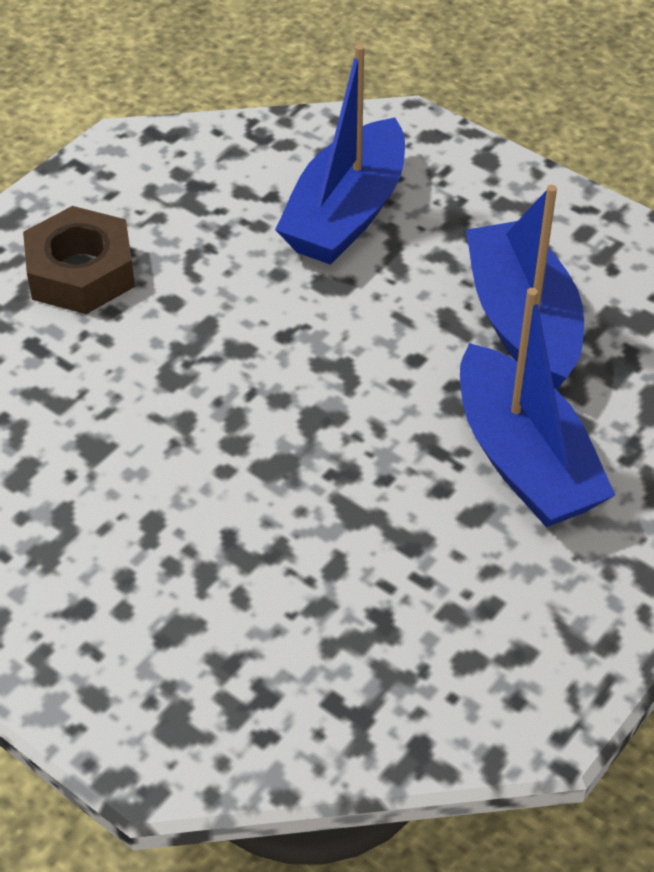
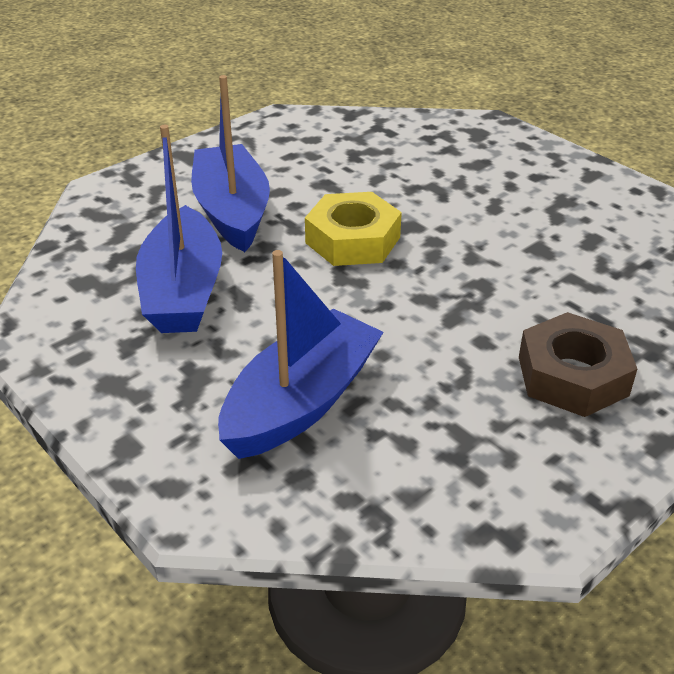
camera: 170 degrees left, 10 degrees down
(343, 429) = (353, 240): none -> yellow nut

